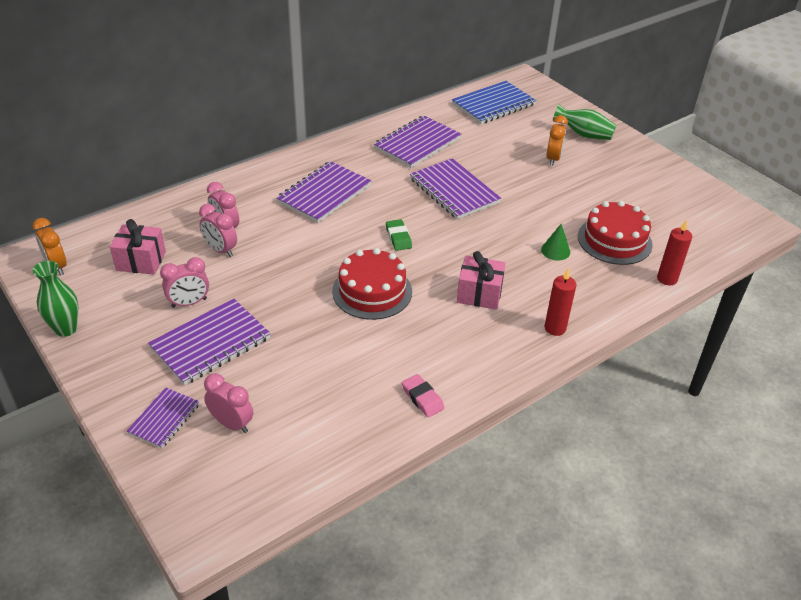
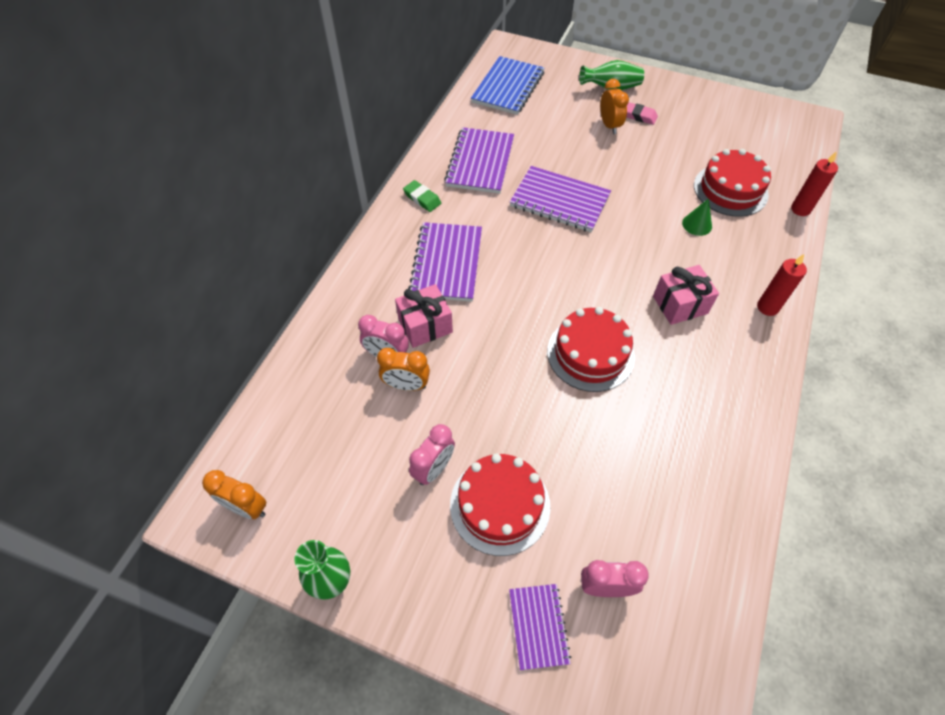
camera: 30 degrees left, 15 degrees up
(141, 261) = (336, 446): pink gift -> pink gift (425, 326)
(211, 343) = (500, 505): purple notebook -> red cake
(220, 250) = (406, 385): pink clock -> orange clock
(398, 237) = (559, 279): green eraser -> green eraser (422, 198)
(422, 398) = (736, 447): pink eraser -> pink eraser (639, 116)

